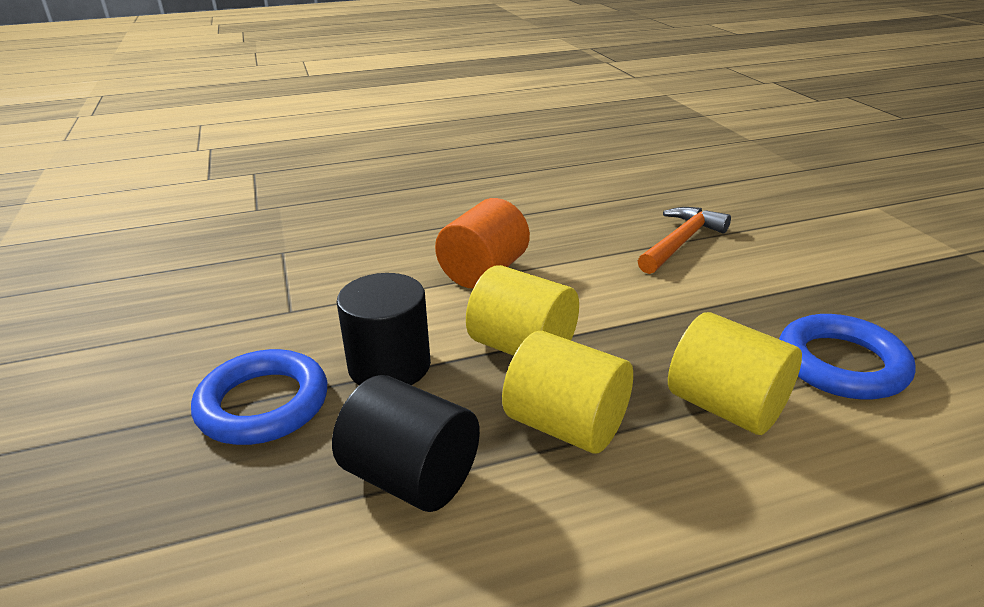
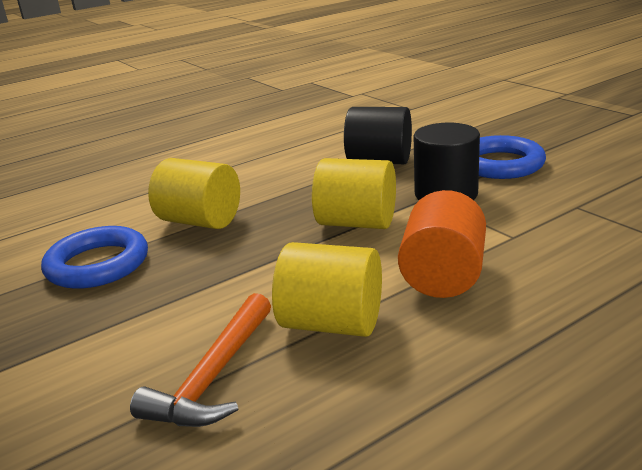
camera: 165 degrees right, 5 degrees down
(566, 425) = (305, 193): yellow cylinder -> yellow cylinder (332, 324)

